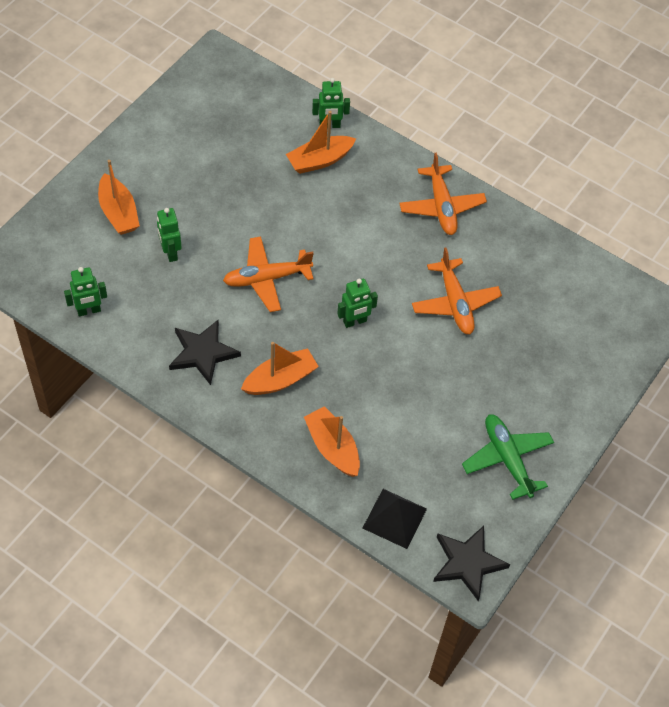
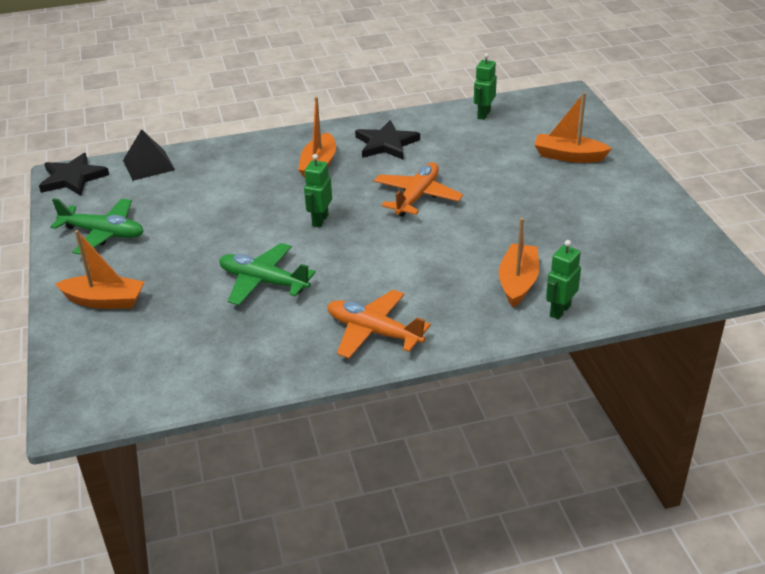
camera: 135 degrees right, 20 degrees down
(170, 253) = (498, 164): green robot -> none
(332, 448) = (235, 164): orange boat -> orange boat (104, 301)
(455, 303) = (263, 282): orange plane -> green plane

